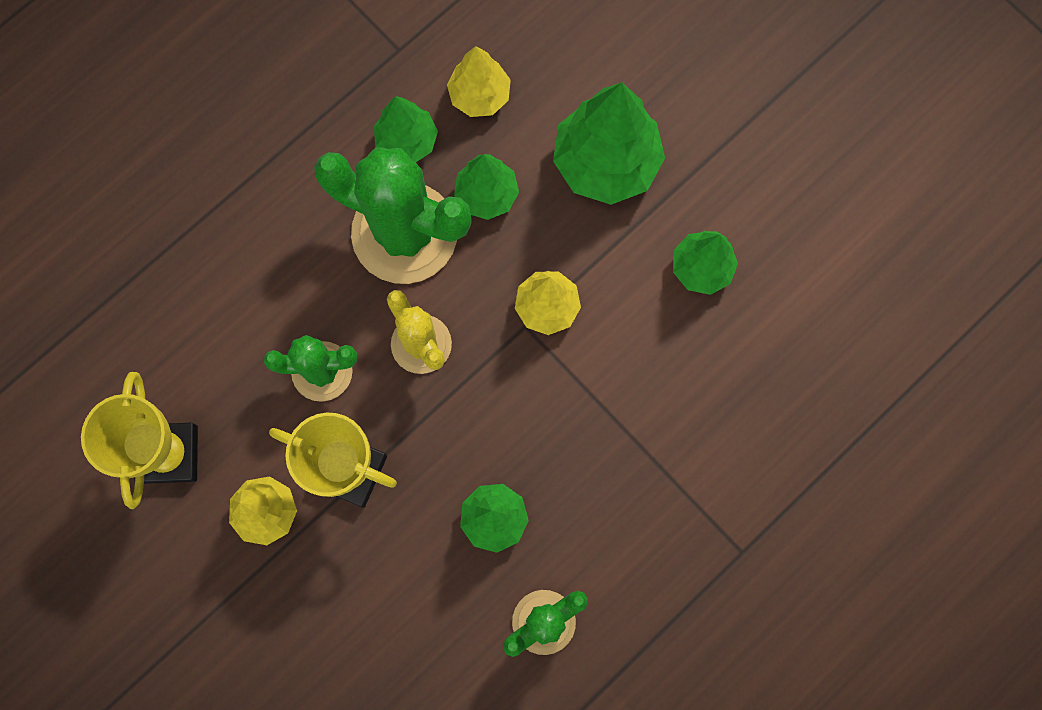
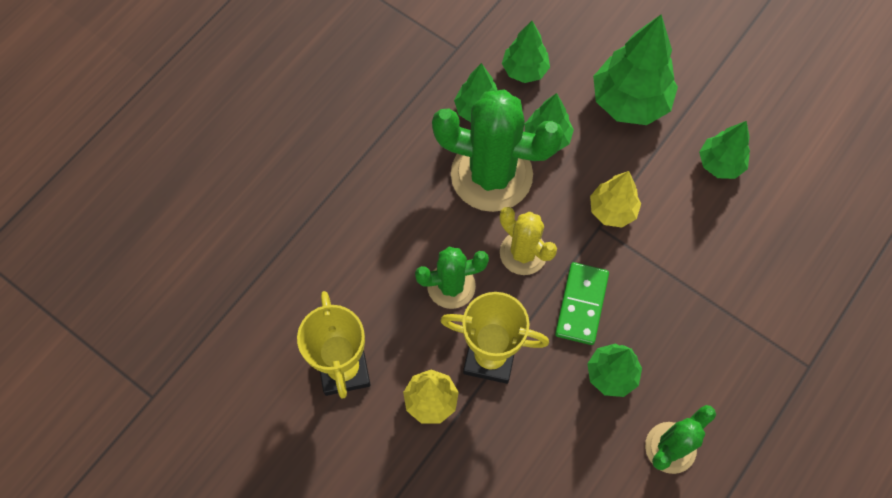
camera: 10 degrees left, 10 degrees down
(478, 423) = (581, 304): none -> green domino
(479, 95) = (524, 70): yellow tree -> green tree

